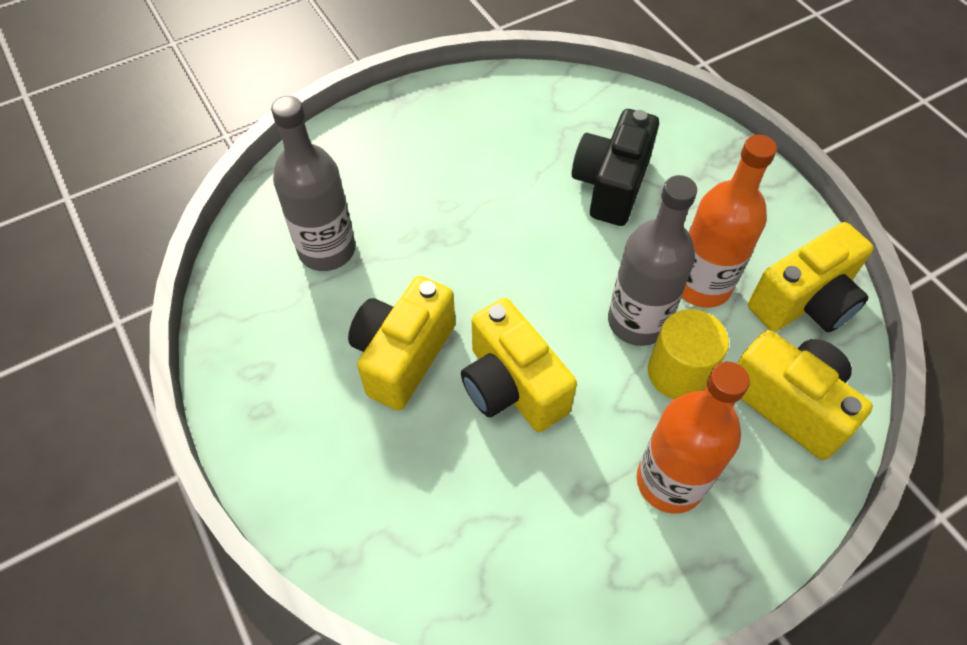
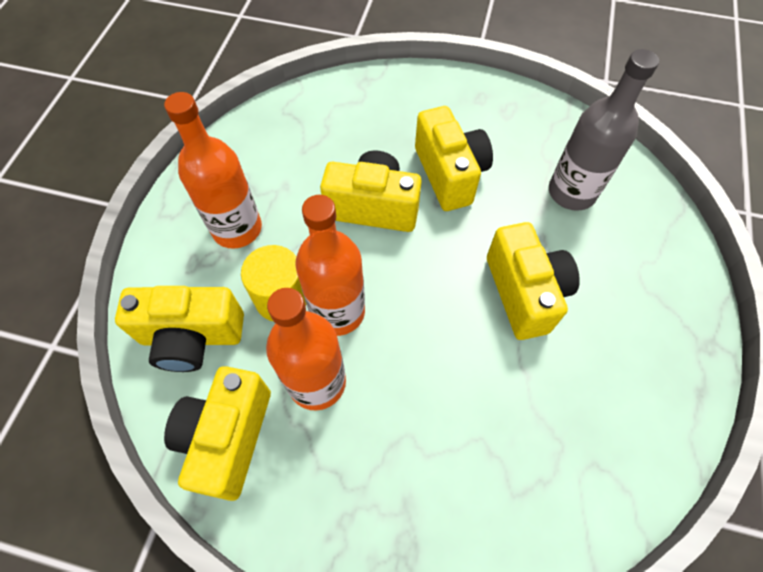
camera: 135 degrees right, 5 degrees up
(472, 216) = (524, 292): none -> yellow camera
(611, 185) = (464, 417): black camera -> none
(637, 321) = (338, 311): grey bottle -> orange bottle

